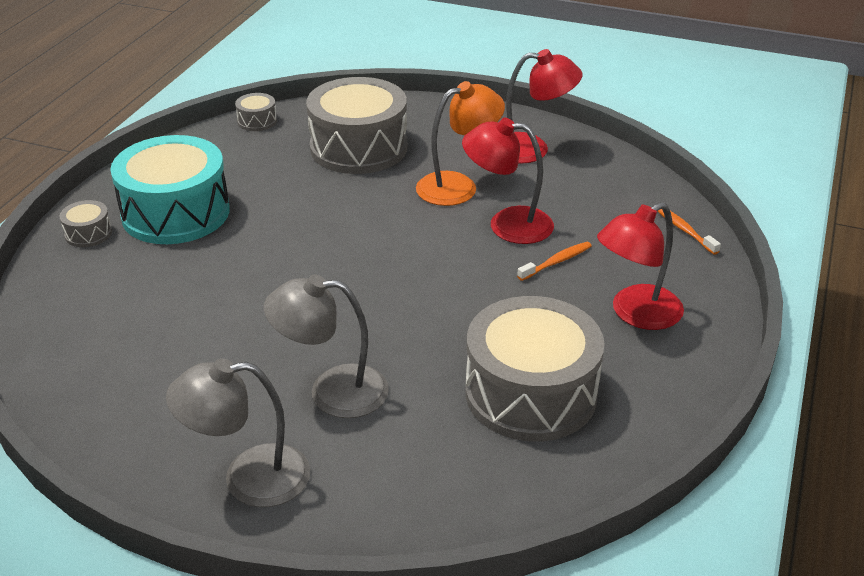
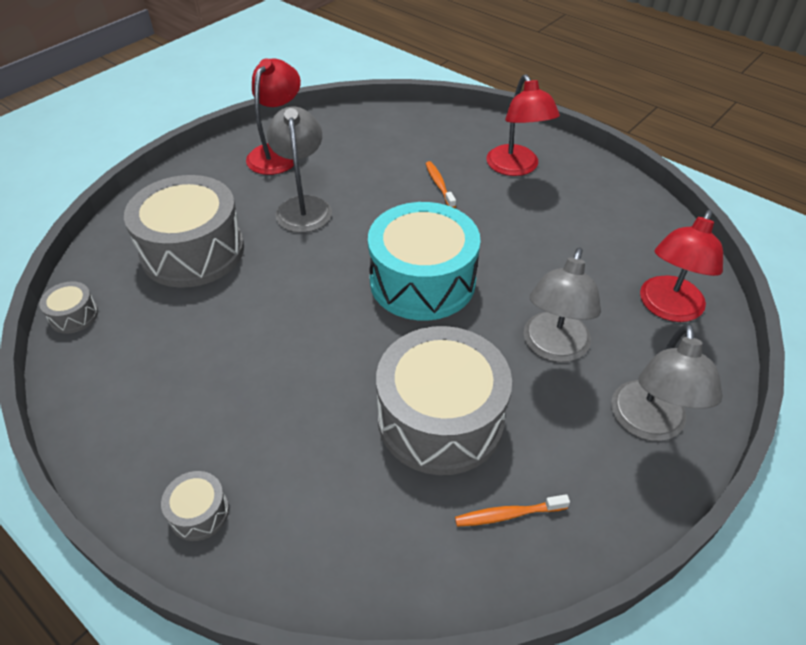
camera: 70 degrees left, 10 degrees up
(176, 213) = (211, 418): turquoise drum -> turquoise drum (422, 281)
(458, 186) = (303, 206): orange lamp -> grey lamp
(507, 224) = (376, 195): red lamp -> red lamp (667, 308)
(530, 393) = (586, 239): grey drum -> grey drum (440, 419)
(684, 230) = (432, 119): orange toothbrush -> orange toothbrush (508, 514)

